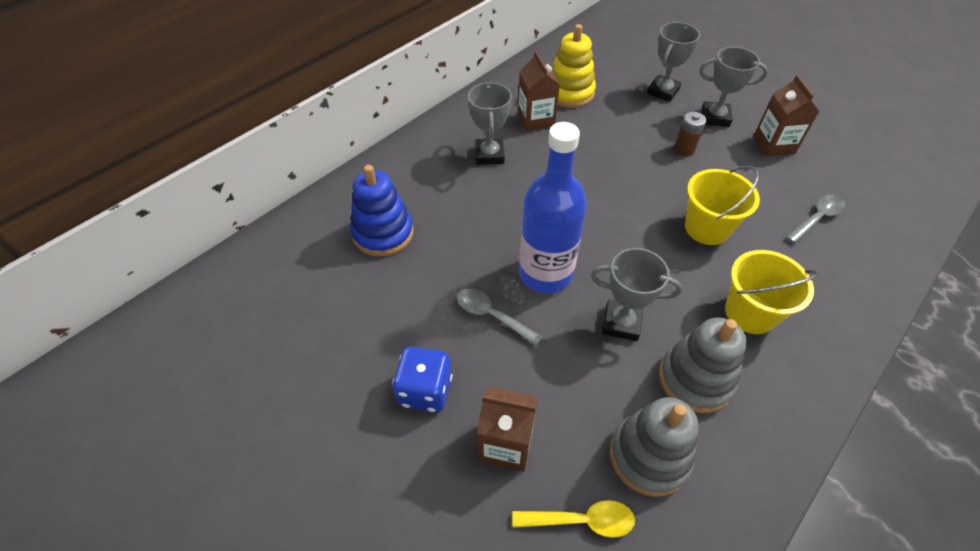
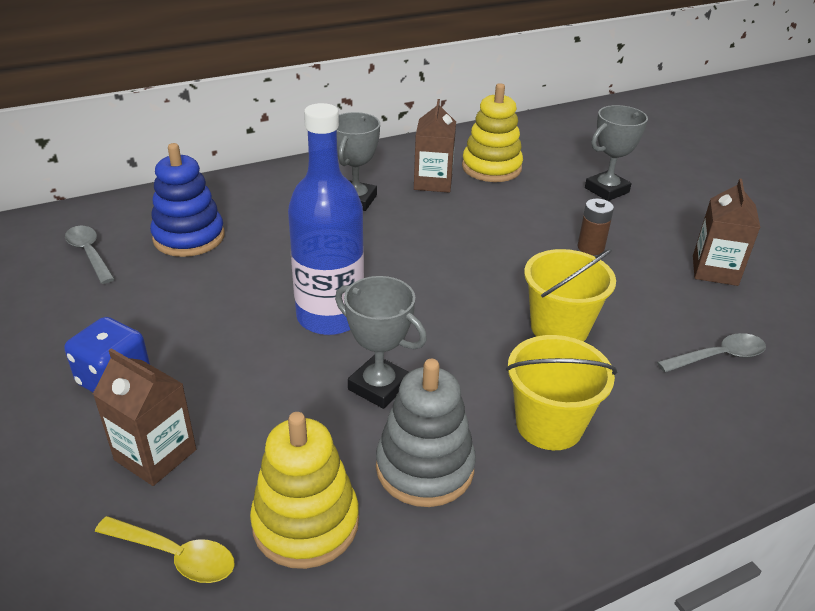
camera: 20 degrees right, 15 degrees down
(492, 316) = (239, 337): grey spoon -> grey spoon (89, 254)
(649, 456) = (306, 523): grey stacking toy -> yellow stacking toy
(715, 117) = (655, 228): grey trophy -> none

